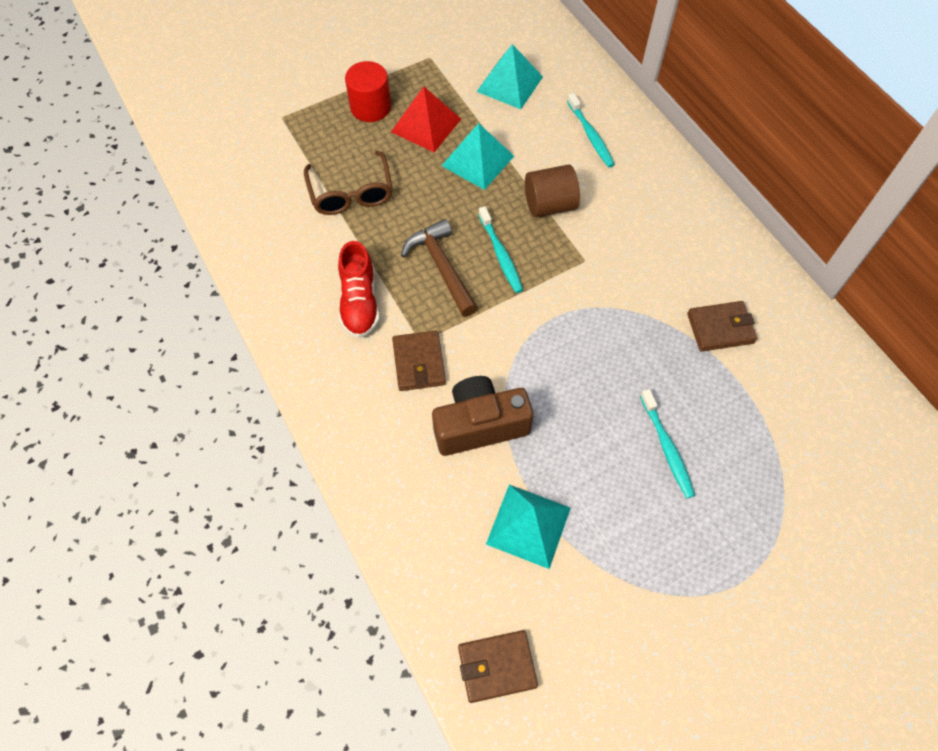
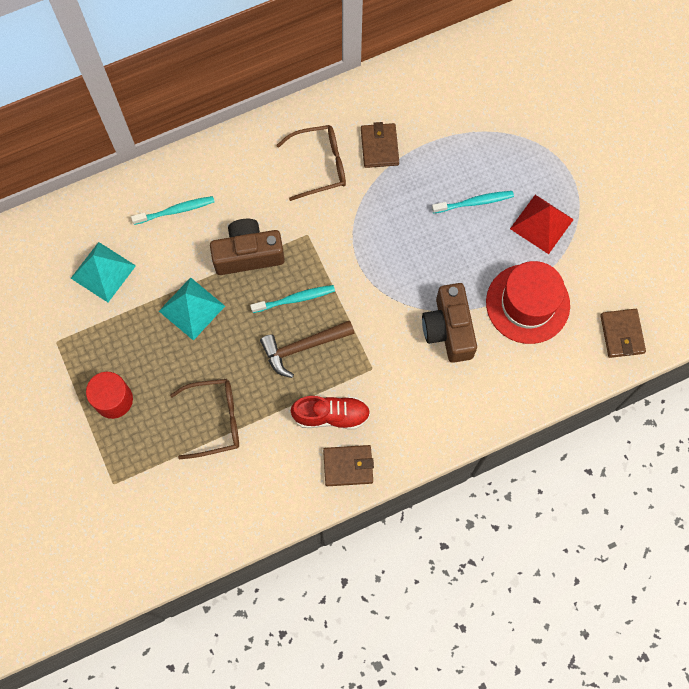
camera: 85 degrees left, 10 degrees up
(419, 363) = (392, 371): brown wallet -> brown wallet (348, 466)
(426, 125) = (143, 350): red pyramid -> red pyramid (541, 224)
(528, 525) = (527, 303): turquoise pyramid -> red hat
(549, 205) = (248, 254): brown cylinder -> brown camera
(678, 266) = (320, 165): none -> brown glasses

